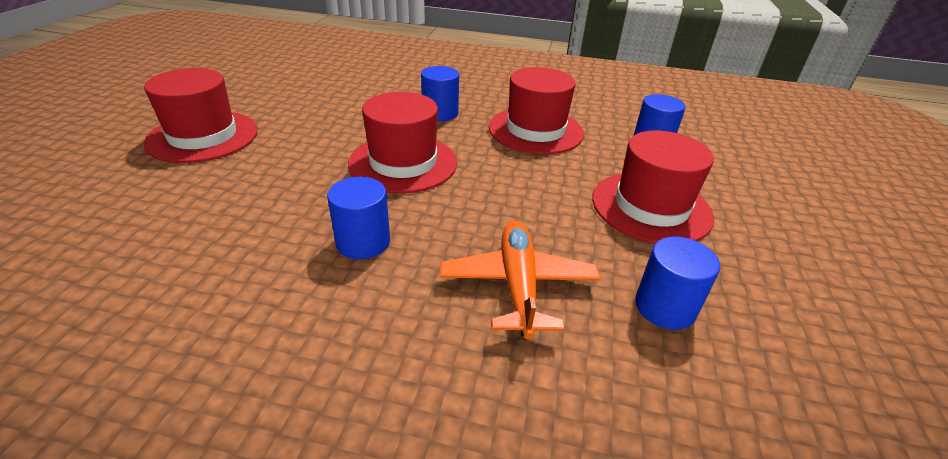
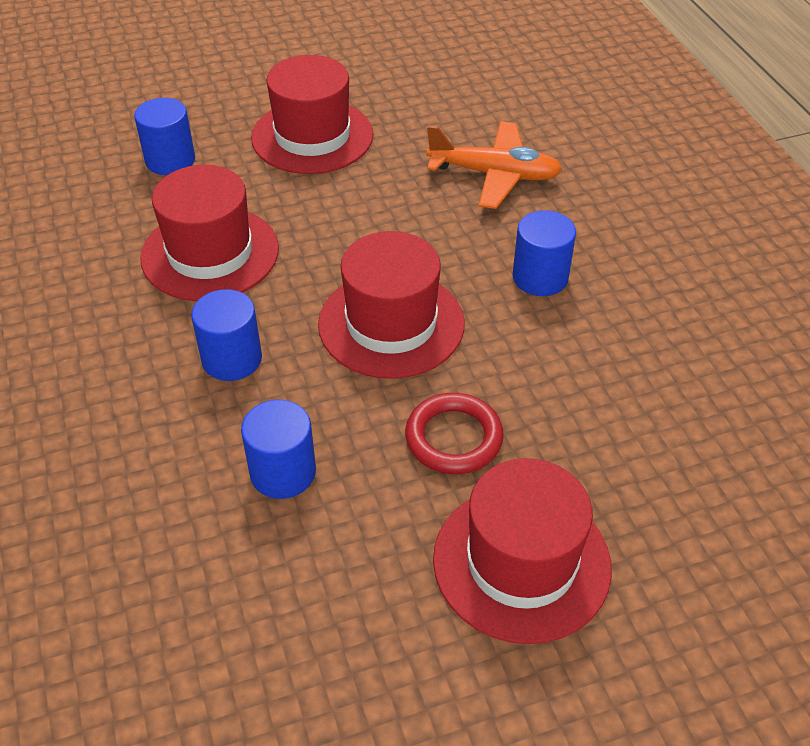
camera: 120 degrees left, 10 degrees up
(295, 149) = (453, 438): none -> red ring
(518, 285) = (494, 174): orange plane -> orange plane turned 135 degrees counterclockwise
(665, 307) = (443, 107): blue cylinder -> blue cylinder (283, 472)

